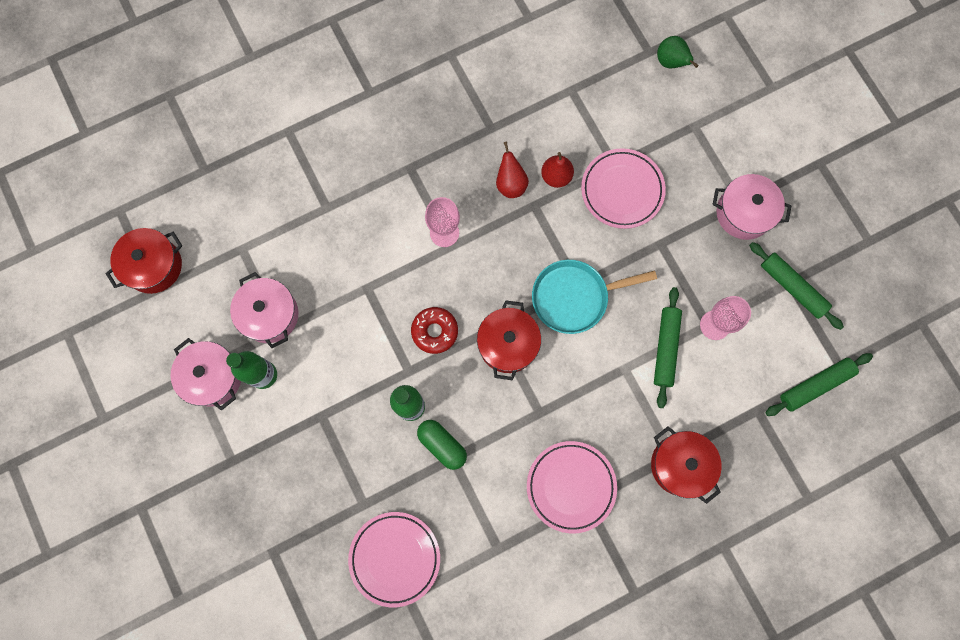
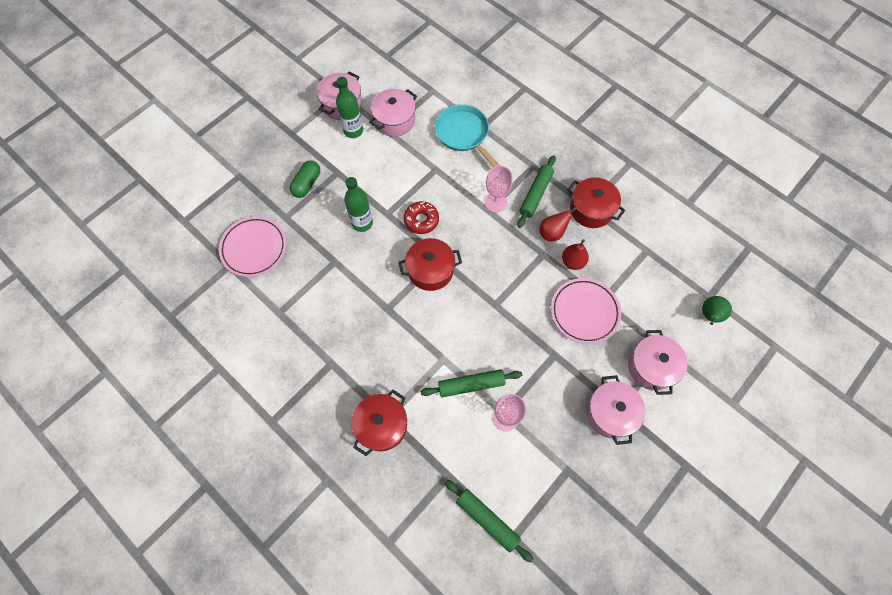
camera: 70 degrees right, 10 degrees down
(154, 266) = (401, 50): red pot -> red pot (591, 209)
(442, 445) = (342, 252): green capsule -> green capsule (307, 184)
(571, 486) = (339, 348): pink plate -> none
(574, 297) = (484, 304): turquoise pan -> turquoise pan (464, 134)
(708, 148) = (651, 367): none -> pink pot
(792, 287) = (564, 474): green rolling pin -> green rolling pin (535, 194)

